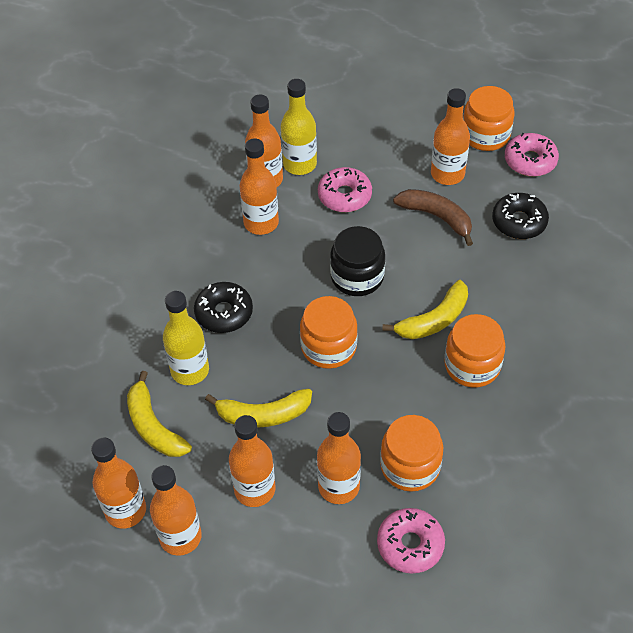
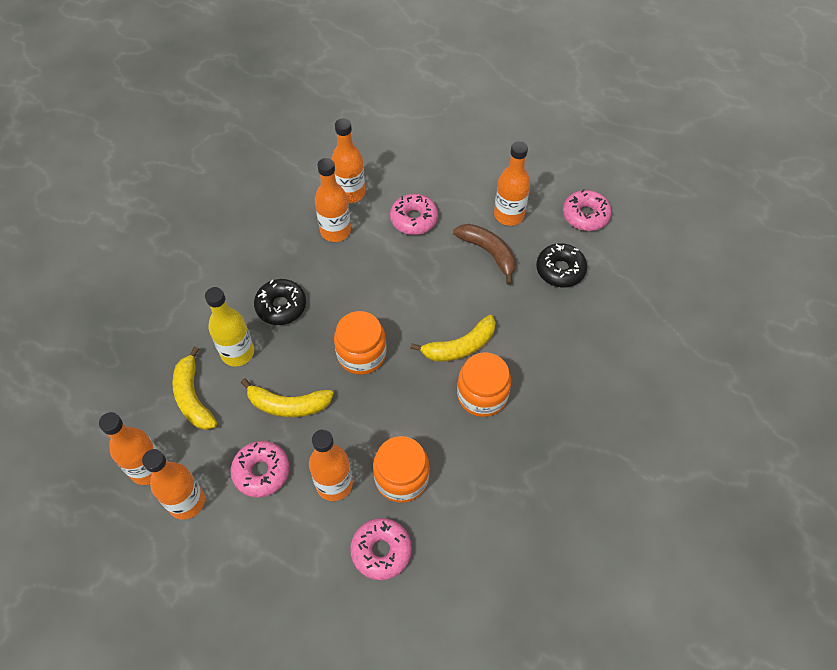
camera: 10 degrees right, 5 degrees up
(254, 489) = (261, 472): orange bottle -> pink donut
(299, 164) = (383, 184): yellow bottle -> none
(357, 277) = (404, 294): black jar -> none
(485, 135) = (552, 185): orange jar -> none

